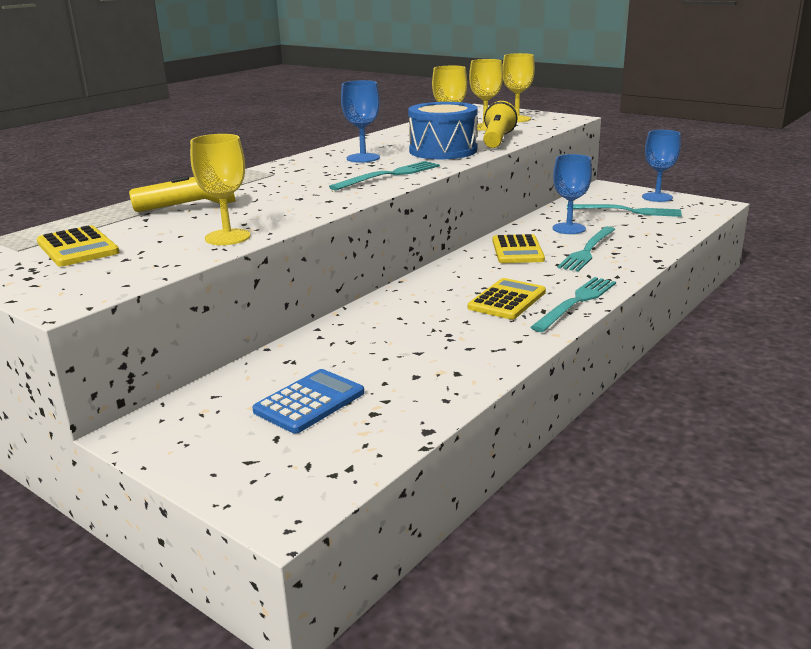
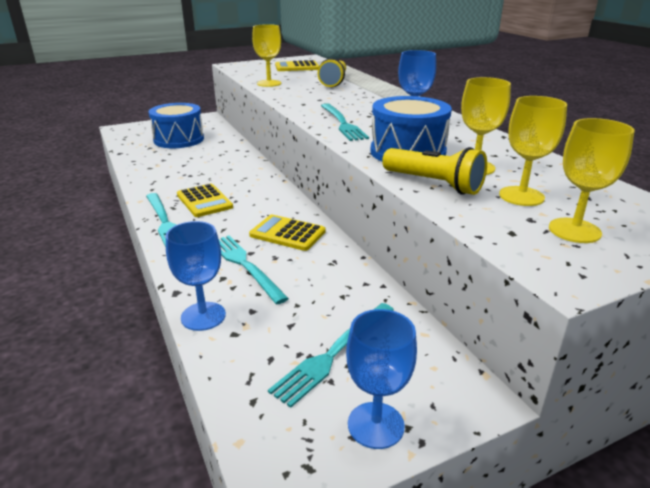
camera: 115 degrees right, 5 degrees up
(309, 402) = (179, 139): blue calculator -> blue drum
(569, 228) = (314, 280): blue goblet -> blue goblet (203, 316)

